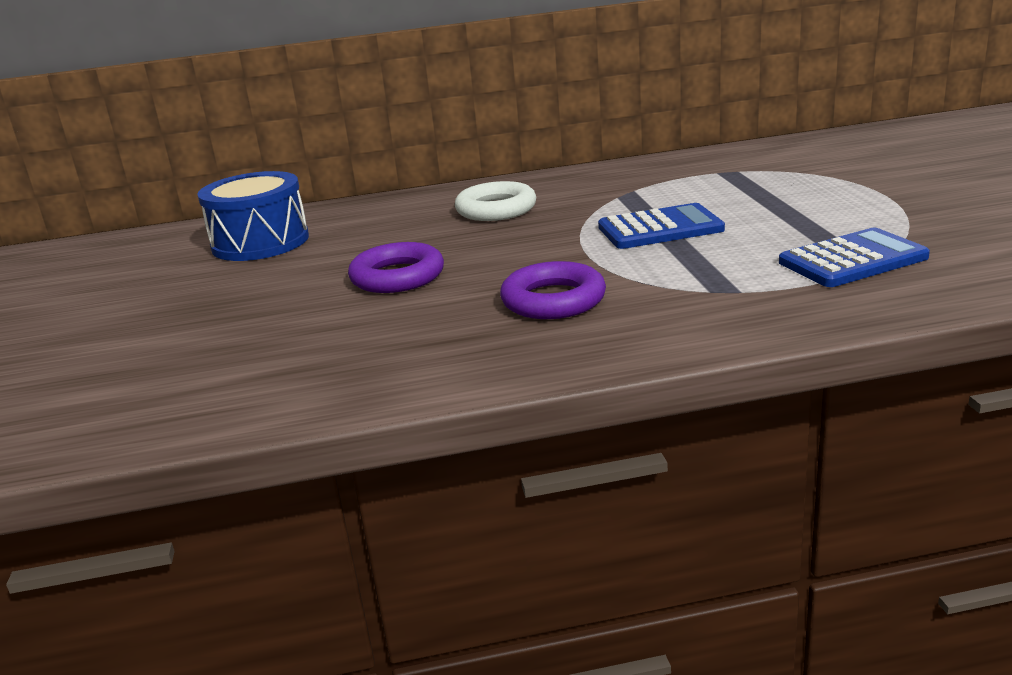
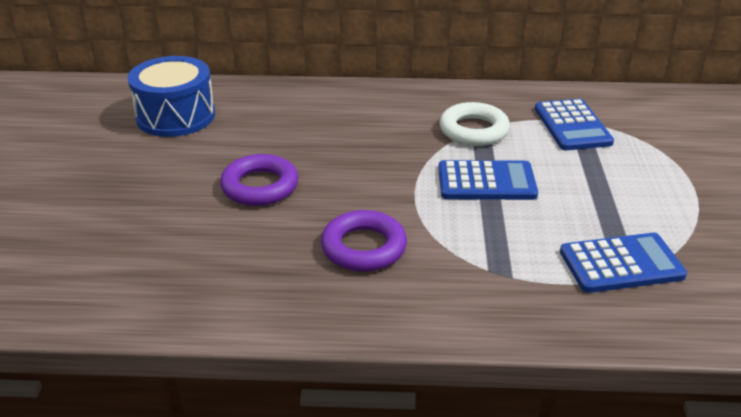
camera: 10 degrees right, 10 degrees up
(496, 209) = (369, 122): white ring -> white ring (474, 130)
(724, 175) = (572, 126): none -> blue calculator

